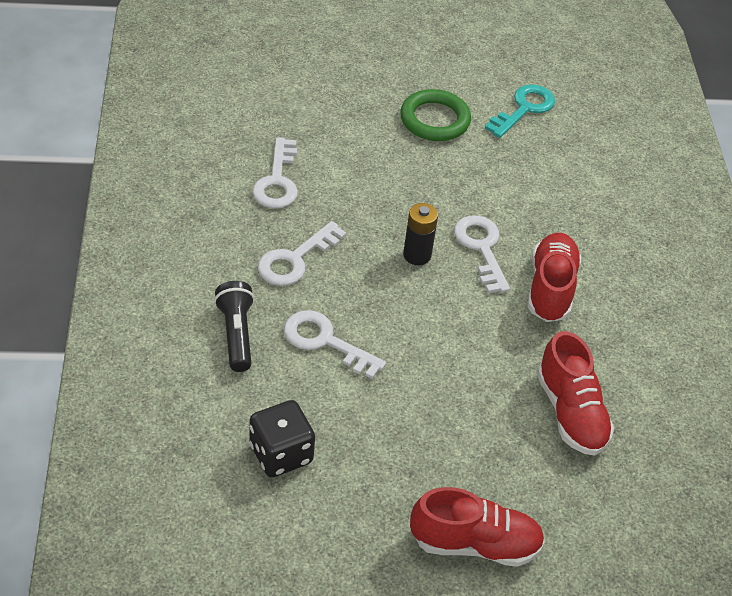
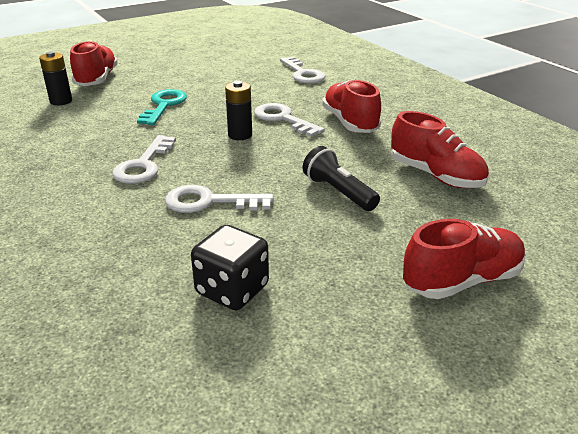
camera: 25 degrees left, 15 degrees down
(236, 334) = (124, 224): black flashlight -> black flashlight (338, 192)
(267, 111) = (61, 101): none -> black battery
(277, 181) = (95, 130): white key -> white key (302, 74)
(323, 82) = (97, 79): none -> red shoe
(435, 120) = (193, 76): green ring -> none
(524, 109) = (248, 58): turquoise key -> turquoise key (164, 105)

